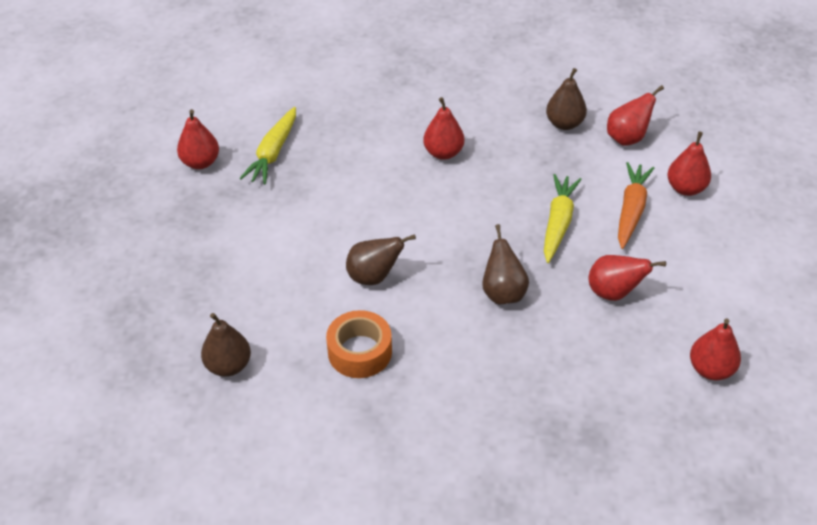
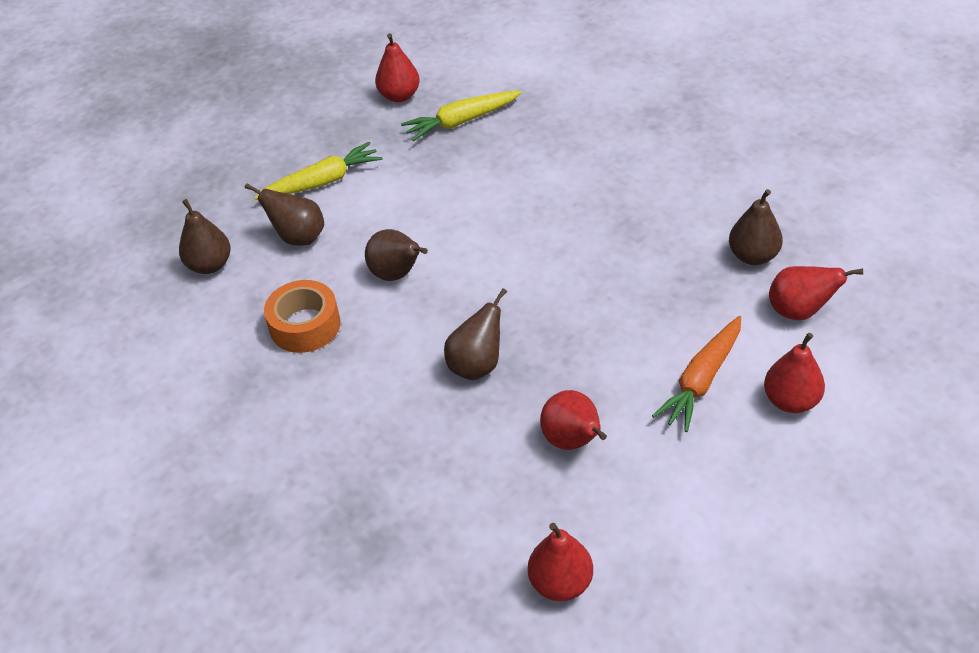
camera: 50 degrees right, 0 degrees up
(268, 302) = (298, 237): none -> brown pear
(443, 153) = (599, 210): red pear -> none
(558, 223) = (613, 341): yellow carrot -> yellow carrot (322, 182)
(631, 210) = (701, 380): orange carrot -> orange carrot turned 150 degrees clockwise

